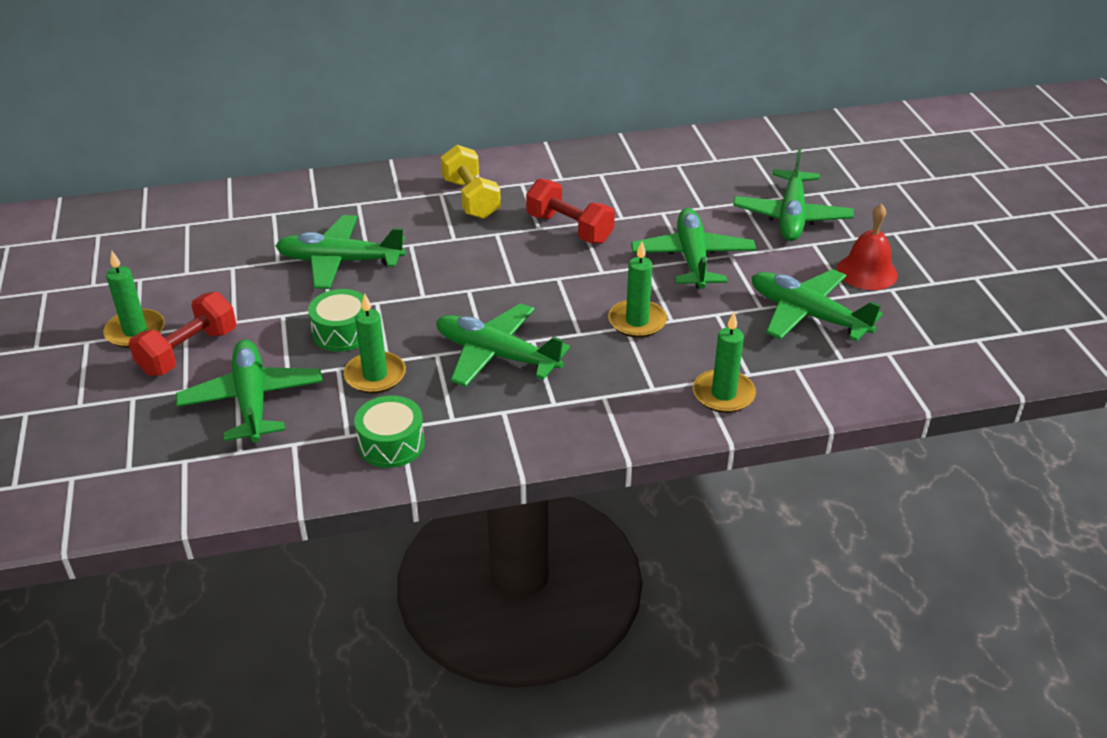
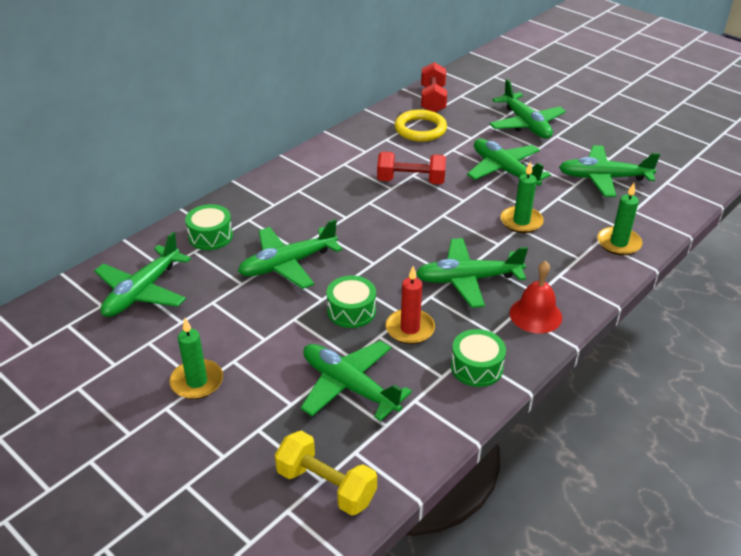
camera: 35 degrees left, 0 degrees up
(187, 232) = (142, 292): none -> green plane
(188, 352) = (258, 376): red dumbbell -> red dumbbell (433, 100)
(304, 205) = (210, 236): none -> green drum
(375, 375) = (410, 329): green candle -> red candle
(471, 199) = (323, 186): yellow dumbbell -> yellow dumbbell (326, 486)
(653, 177) = (420, 129): none -> yellow ring
(867, 272) = (602, 141): red bell -> red bell (535, 315)

